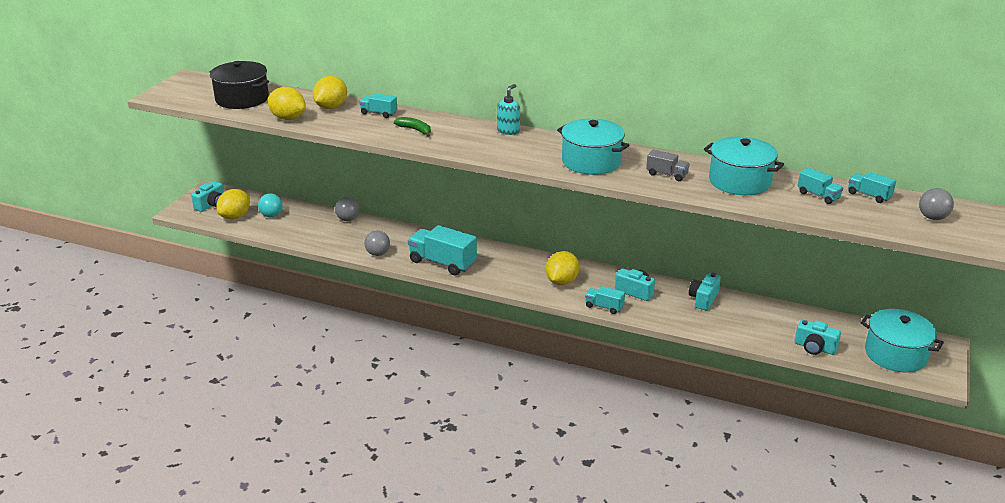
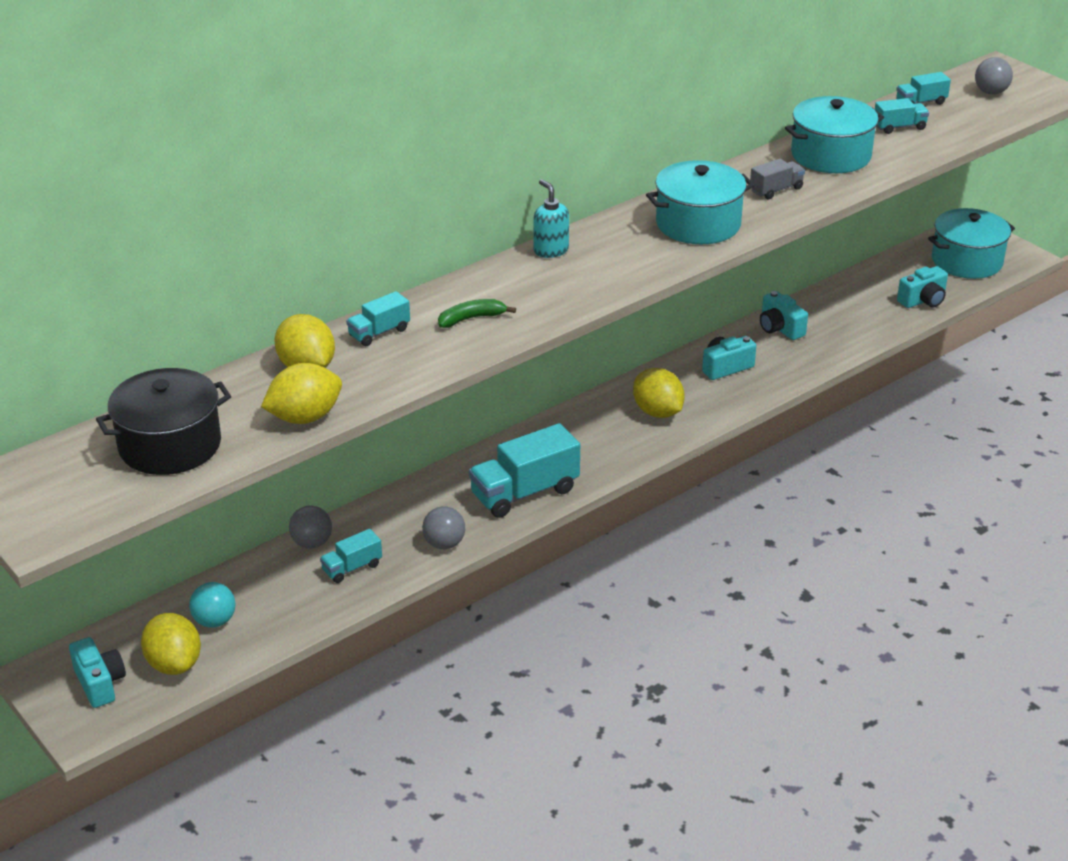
camera: 60 degrees left, 5 degrees up
(604, 307) = (740, 402): turquoise truck -> turquoise truck (352, 568)

